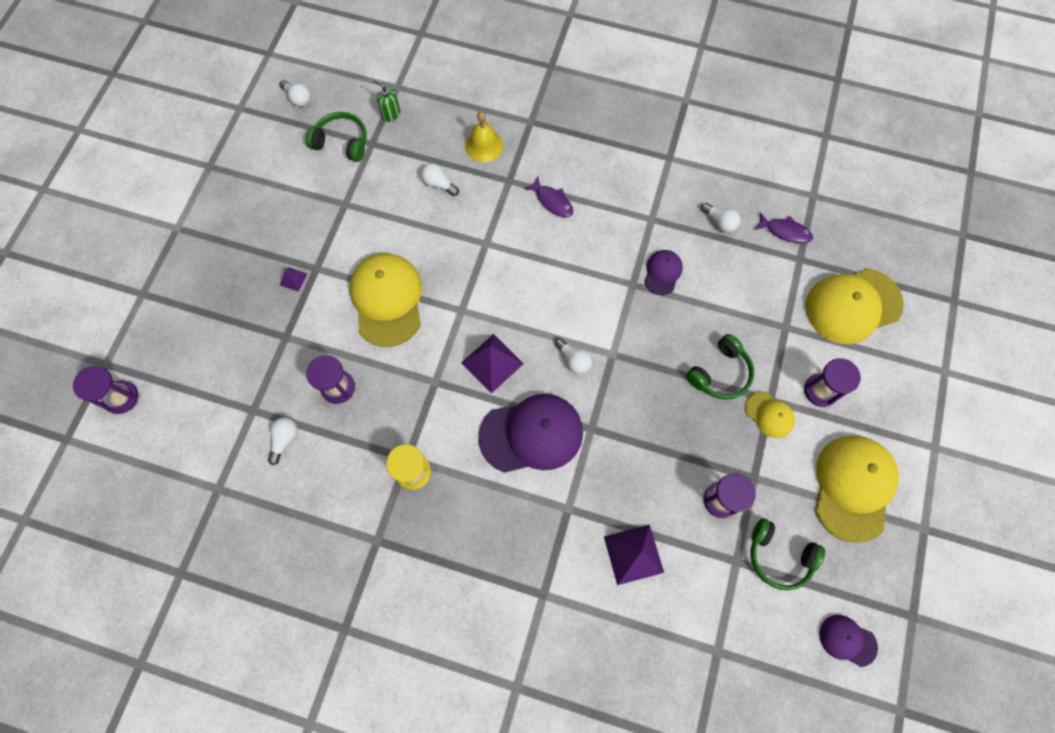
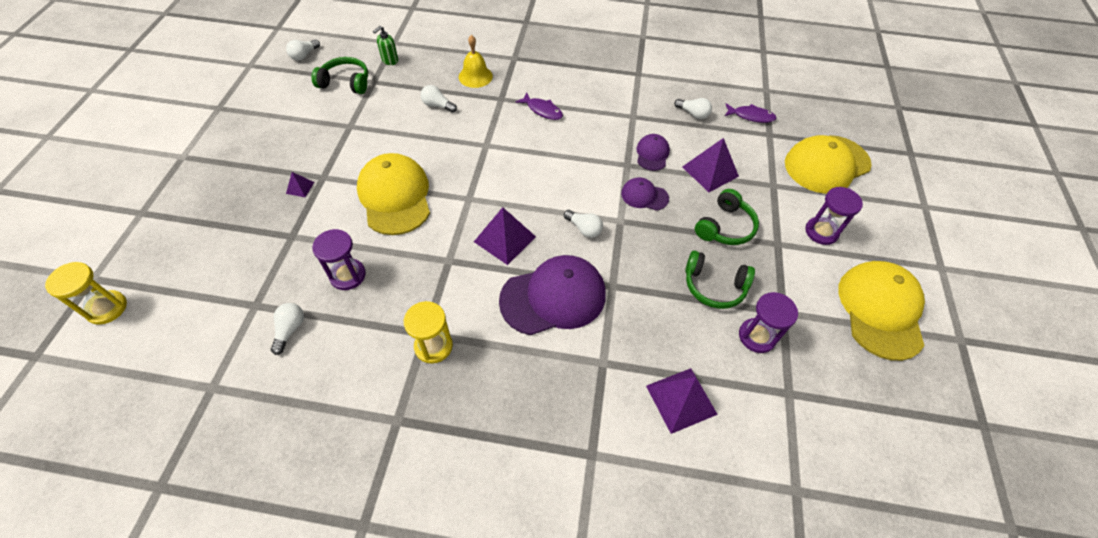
camera: 10 degrees left, 15 degrees down
(121, 397) = (107, 308): purple hourglass -> yellow hourglass
(298, 98) = (304, 55): white light bulb -> white light bulb turned 90 degrees clockwise
(391, 114) = (390, 60): green soap dispenser -> green soap dispenser turned 75 degrees counterclockwise
(721, 302) = (710, 171): none -> purple pyramid
(769, 415) = (781, 256): yellow cap -> none
(779, 556) = (830, 383): green headphones -> green headphones (714, 286)
(847, 640) = (928, 459): purple cap -> purple cap (644, 196)

